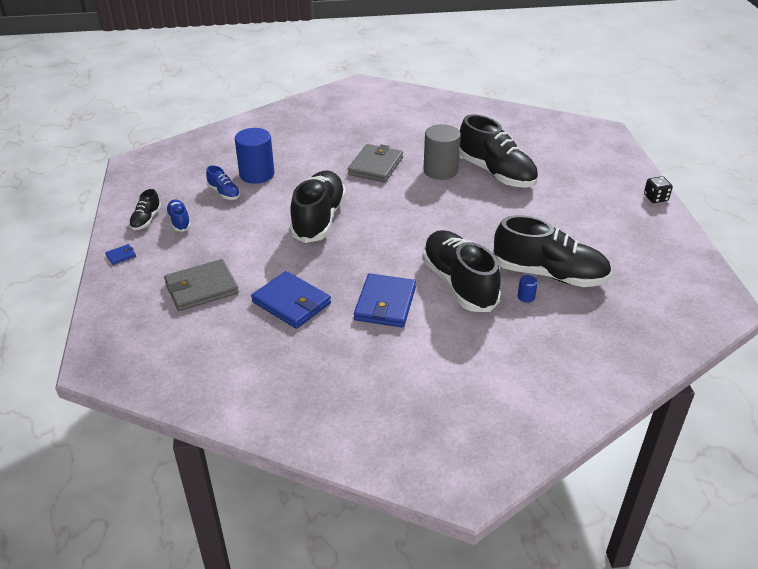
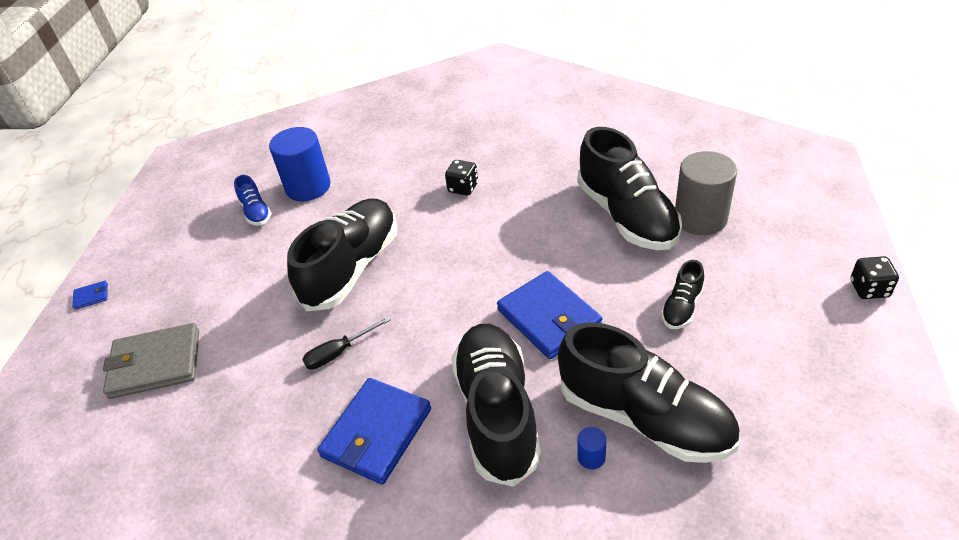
camera: 20 degrees right, 5 degrees up
(146, 220) = (147, 244): black shoe -> black shoe (682, 307)
(179, 221) = (183, 251): blue shoe -> none
(291, 303) = (253, 409): blue wallet -> blue wallet (549, 318)
(336, 266) = (339, 352): none -> black screwdriver
(375, 166) = (463, 188): grey wallet -> black dice
(440, 171) = (548, 204): grey cylinder -> grey cylinder (700, 218)

